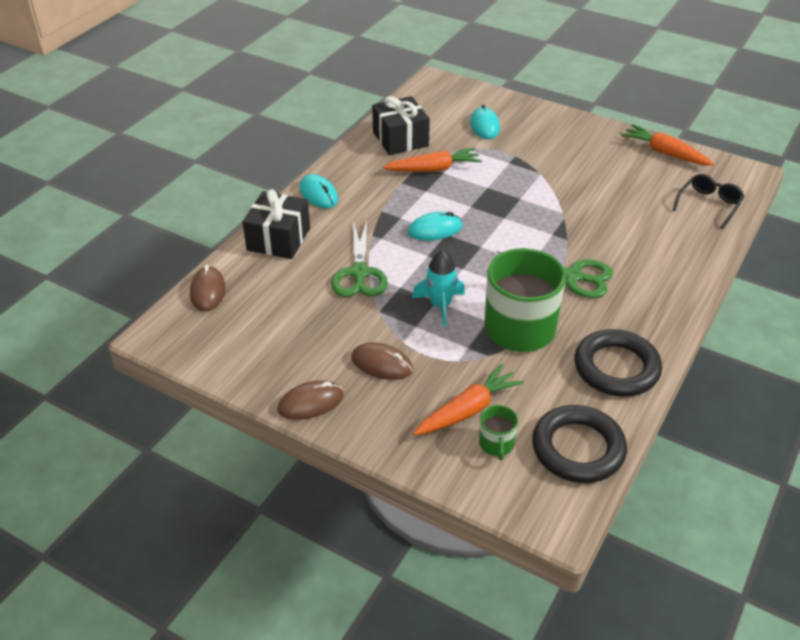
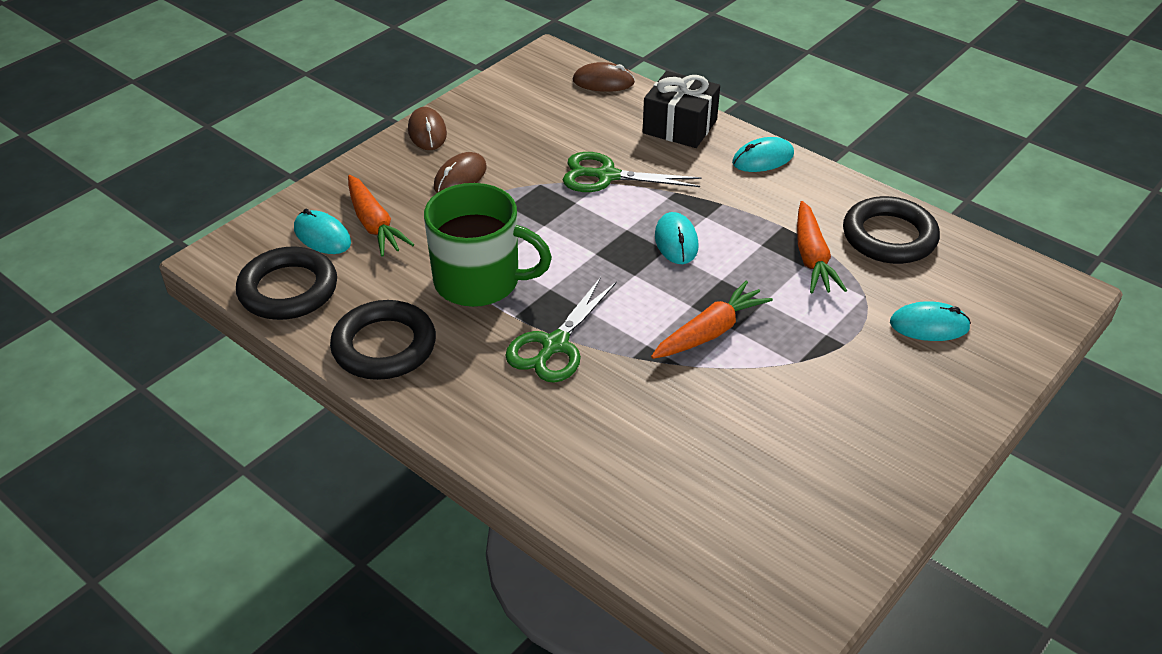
camera: 100 degrees right, 0 degrees up
(400, 139) = (889, 236): black gift -> black ring
(440, 305) = (535, 227): turquoise rocket -> none
(496, 444) = (322, 236): green mug -> turquoise mouse
(665, 153) = (848, 534): orange carrot -> orange carrot (710, 332)
(709, 205) = (689, 547): black glasses -> none

